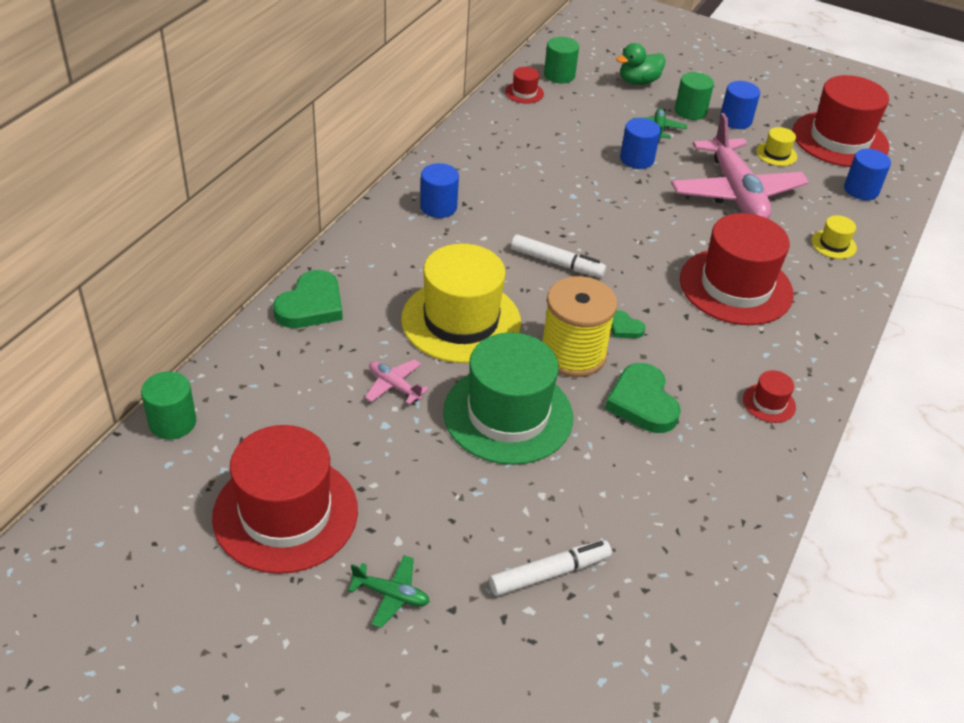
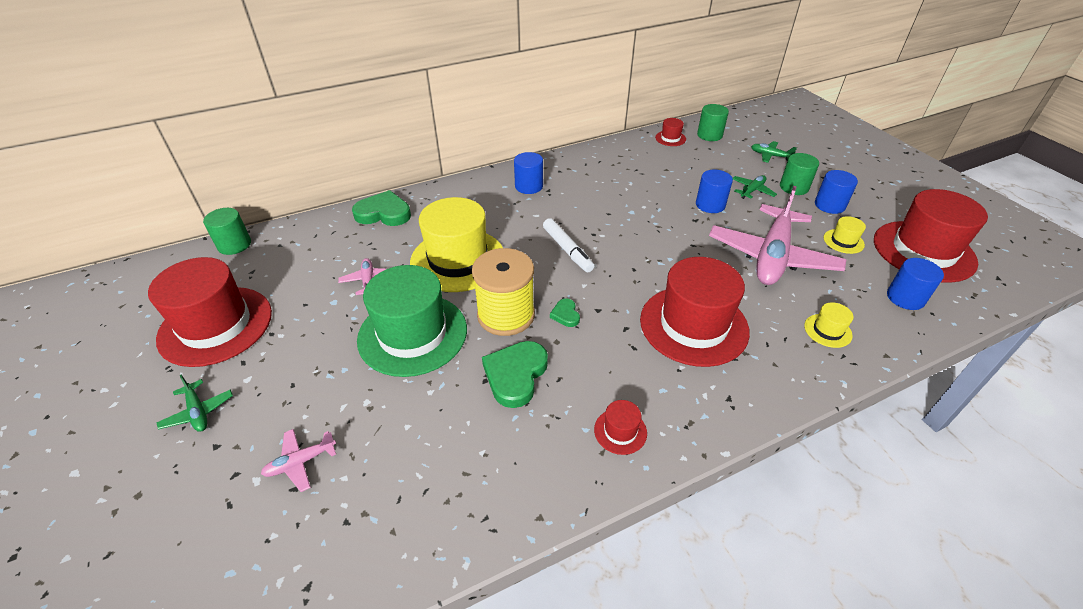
camera: 40 degrees right, 0 degrees up
(311, 305) = (383, 213): green heart -> green heart turned 150 degrees counterclockwise
(549, 573) = (300, 462): white marker -> pink plane
(638, 82) = (770, 156): green duck -> green plane

